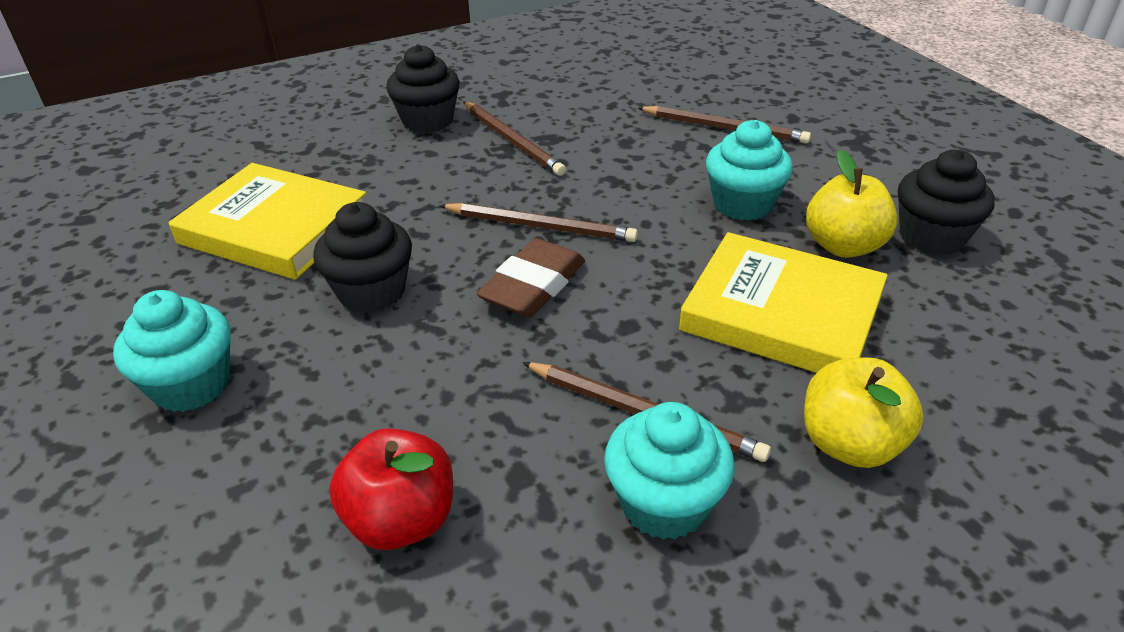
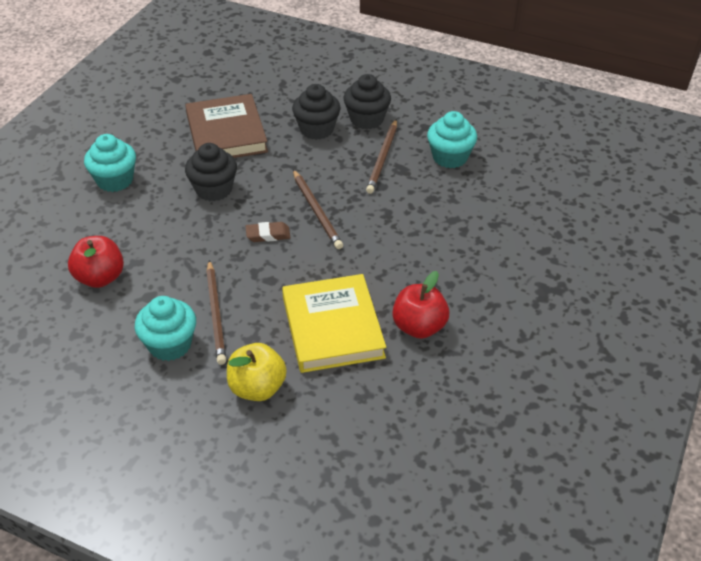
camera: 50 degrees right, 5 degrees up
(275, 228) = (226, 133): yellow book -> brown book
(533, 286) = (268, 235): brown eraser -> brown eraser, size x0.62
(724, 128) = (494, 228): brown pencil -> none
(742, 204) = (418, 271): turquoise cupcake -> turquoise cupcake (450, 157)
(843, 246) = (419, 327): yellow apple -> red apple
(931, 236) = (468, 359): black cupcake -> black cupcake (317, 129)

